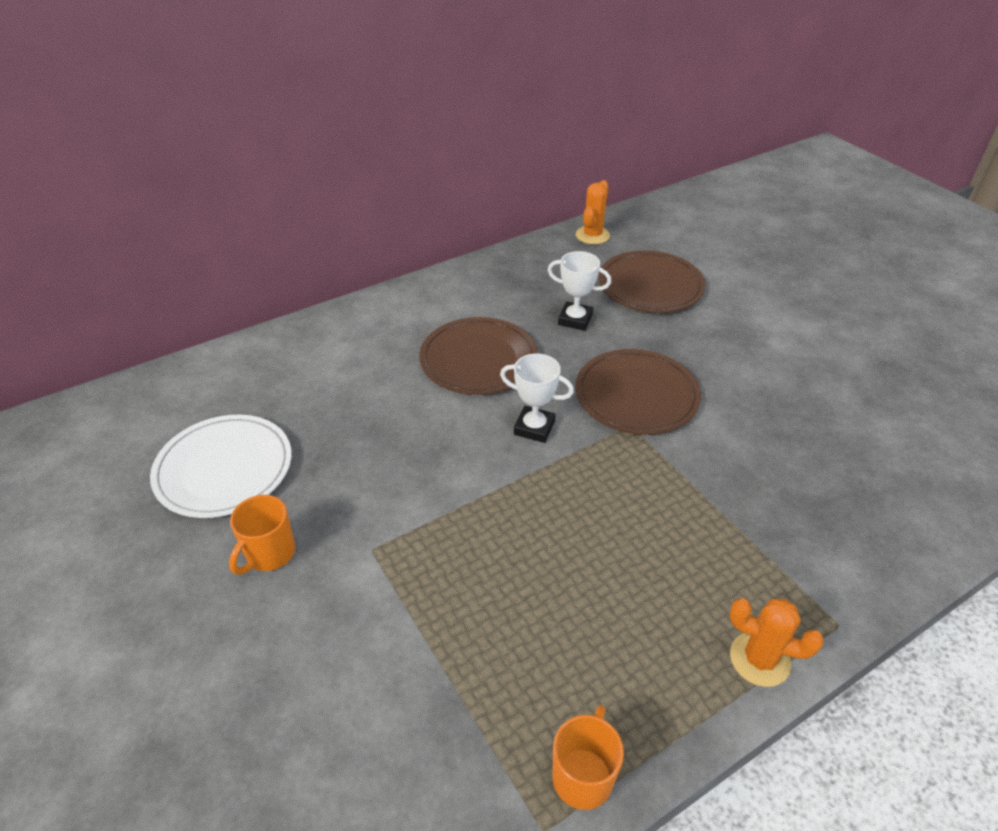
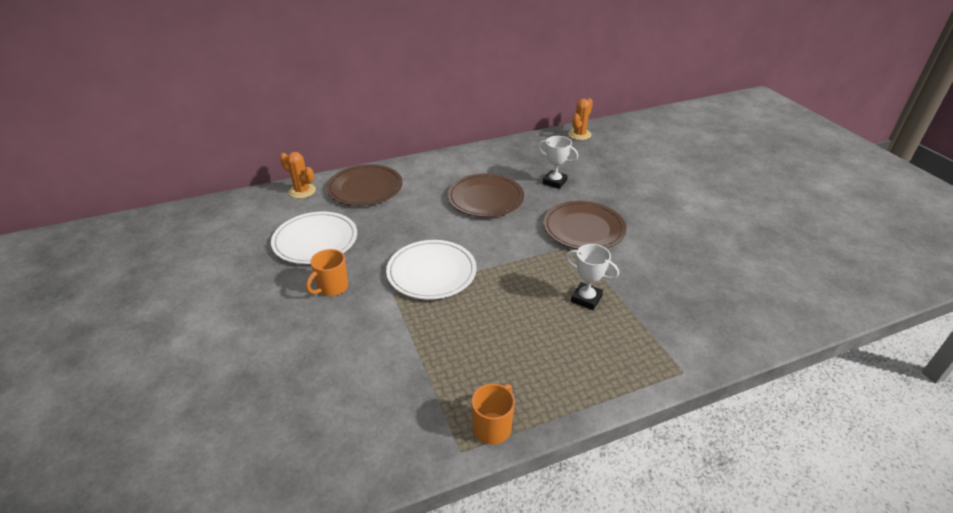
camera: 10 degrees right, 5 degrees down
(424, 503) = (431, 272): none -> white plate
(534, 428) = (511, 239): white trophy -> white trophy (586, 299)
(650, 286) = (610, 167): brown plate -> brown plate (365, 188)
(759, 659) = (624, 383): orange cactus -> orange cactus (302, 191)

